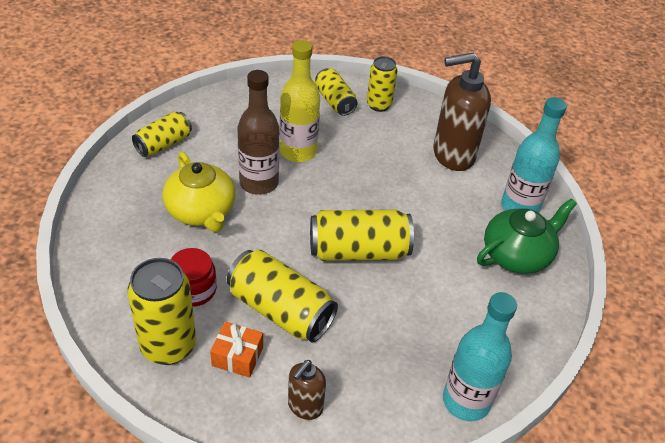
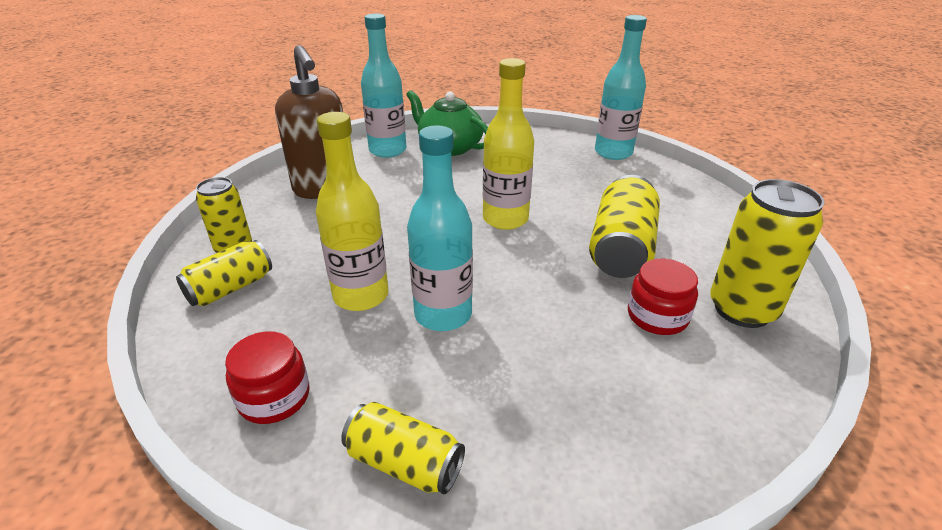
camera: 105 degrees left, 10 degrees down
(201, 211) = (531, 353): yellow teapot -> none
(232, 110) = (274, 397): none -> red jar
(237, 356) = (699, 260): orange gift -> none
(259, 183) = (443, 314): brown bottle -> turquoise bottle
(305, 406) = (700, 213): brown soap dispenser -> none
(358, 251) = (505, 219): yellow can -> yellow bottle

